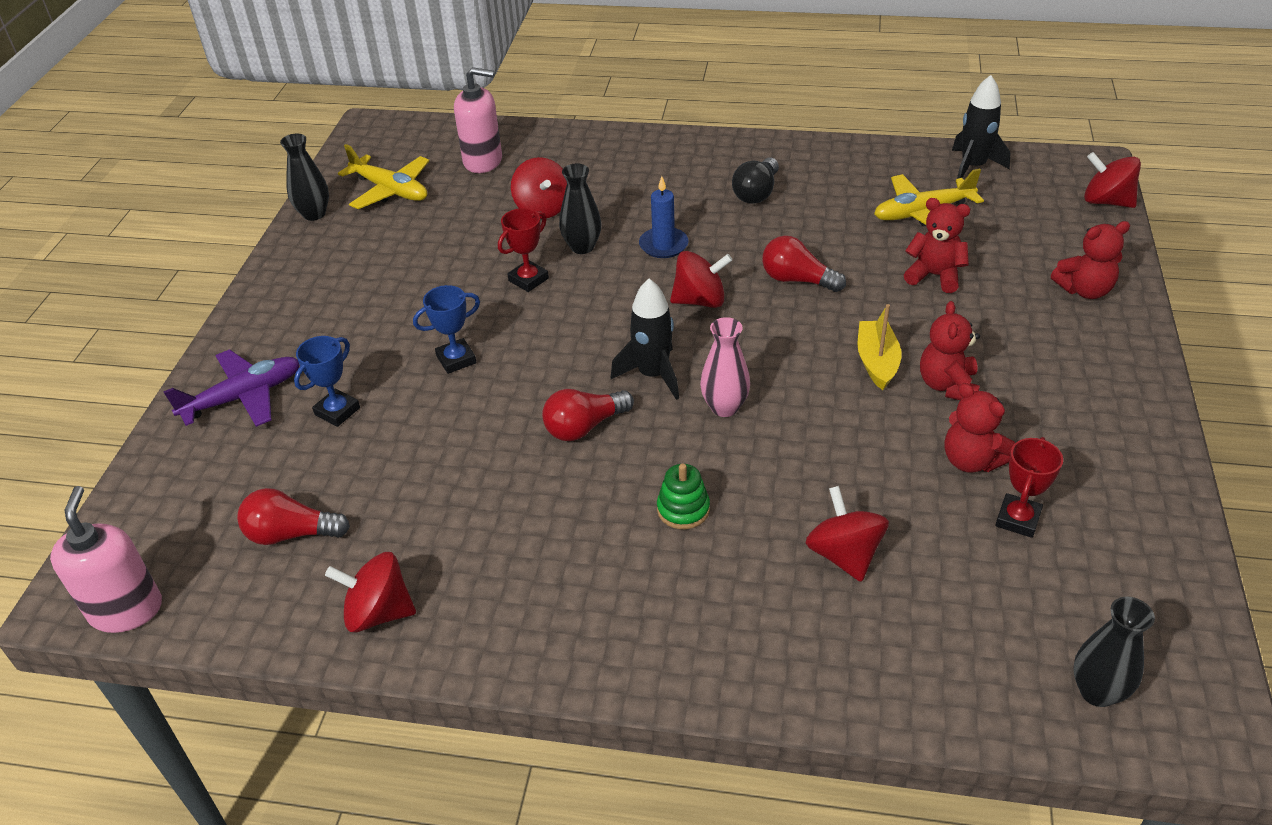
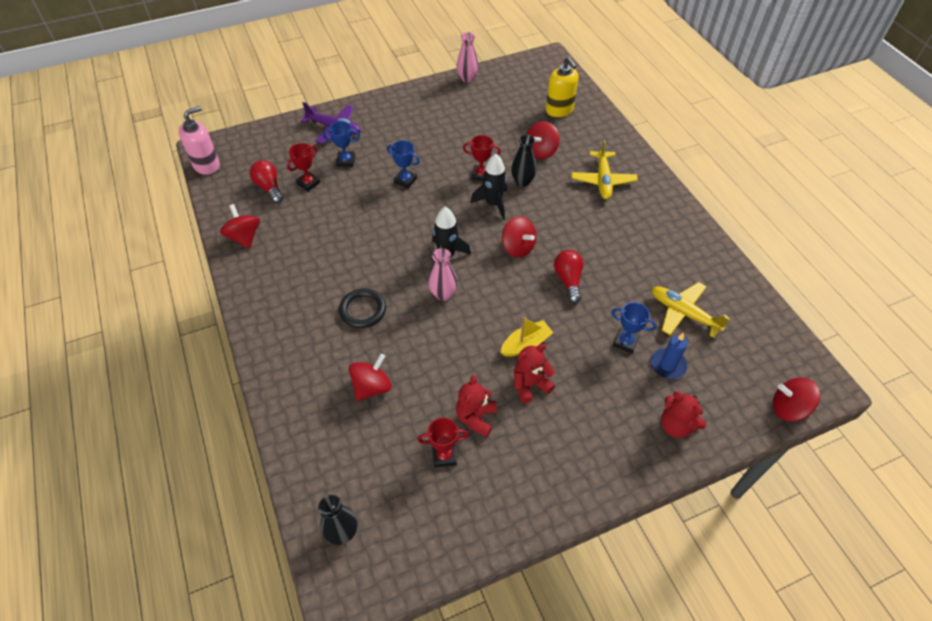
camera: 55 degrees right, 10 degrees up
(314, 214) = (467, 78): black vase -> pink vase
(337, 477) = (308, 183): none -> red trophy
(390, 190) = (506, 92): yellow plane -> yellow plane (603, 180)
(483, 161) = (559, 110): pink soap dispenser -> yellow soap dispenser
(584, 427) = (393, 248): red light bulb -> none
(663, 245) = (551, 212): blue candle -> blue candle (668, 365)
(683, 509) = (363, 310): green stacking toy -> black ring
(756, 193) = (632, 229): black light bulb -> none
(934, 276) = (625, 342): red teddy bear -> blue trophy
(973, 167) = (758, 321): black rocket -> black rocket (493, 204)
(1106, 201) = (788, 408): red spinning top -> red spinning top turned 75 degrees counterclockwise

